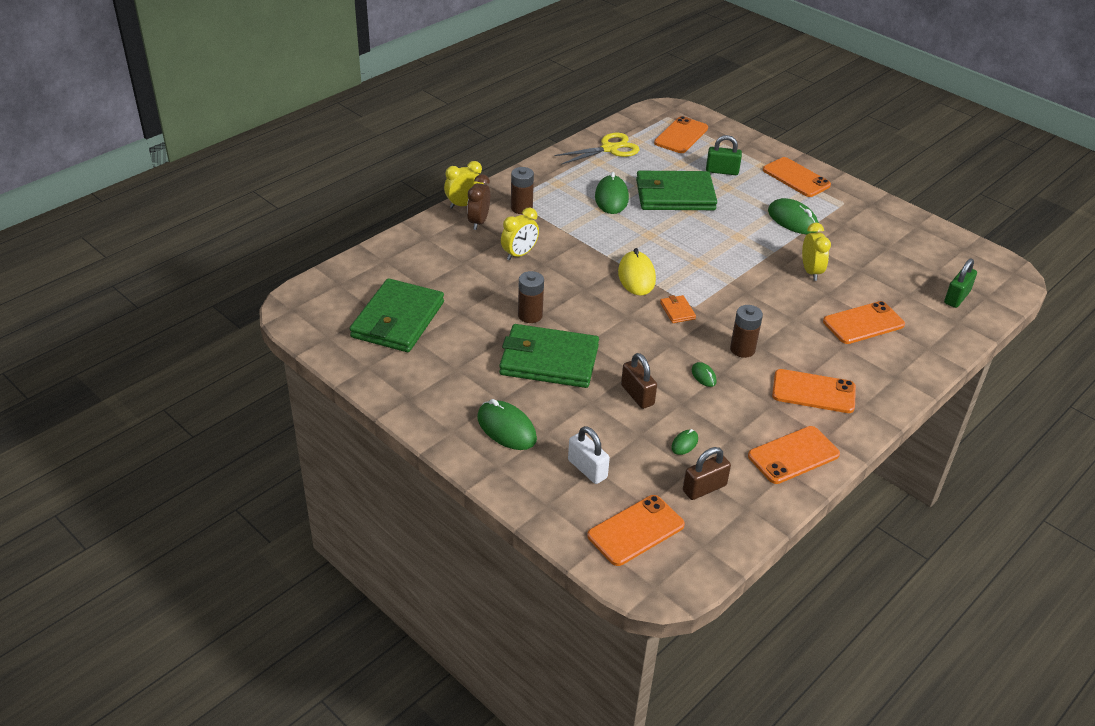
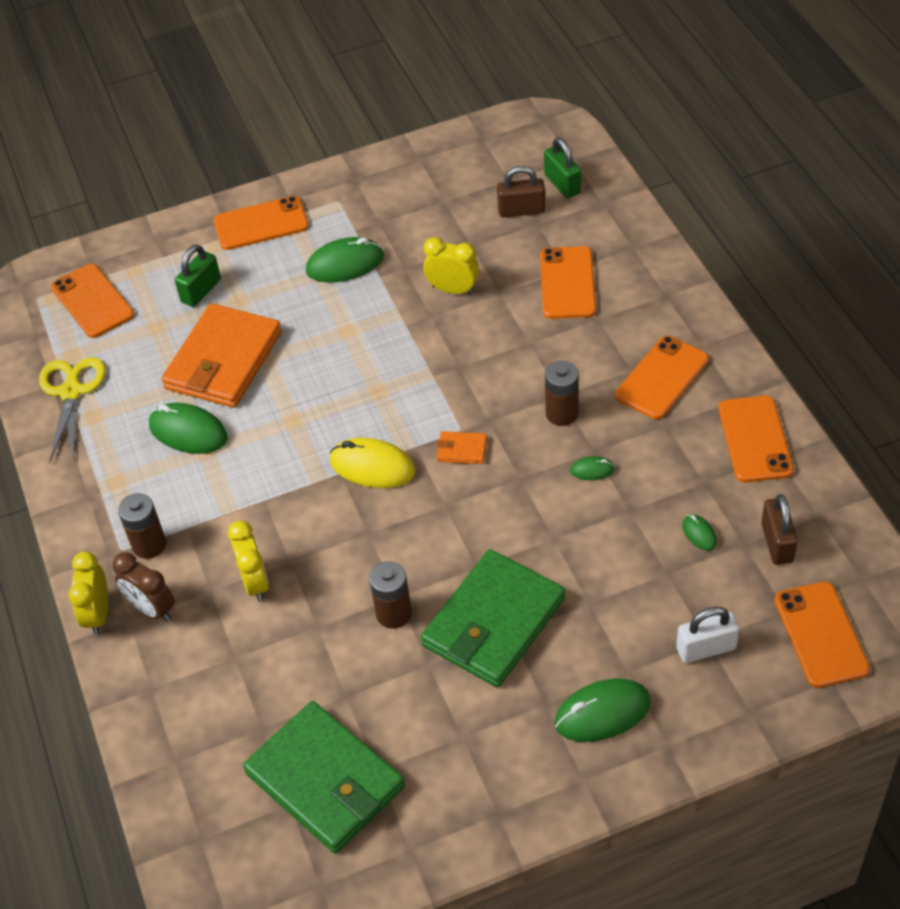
camera: 60 degrees left, 10 degrees up
(637, 395) = (598, 550): brown padlock -> brown padlock (521, 210)
(675, 195) = (223, 360): green wallet -> orange wallet

